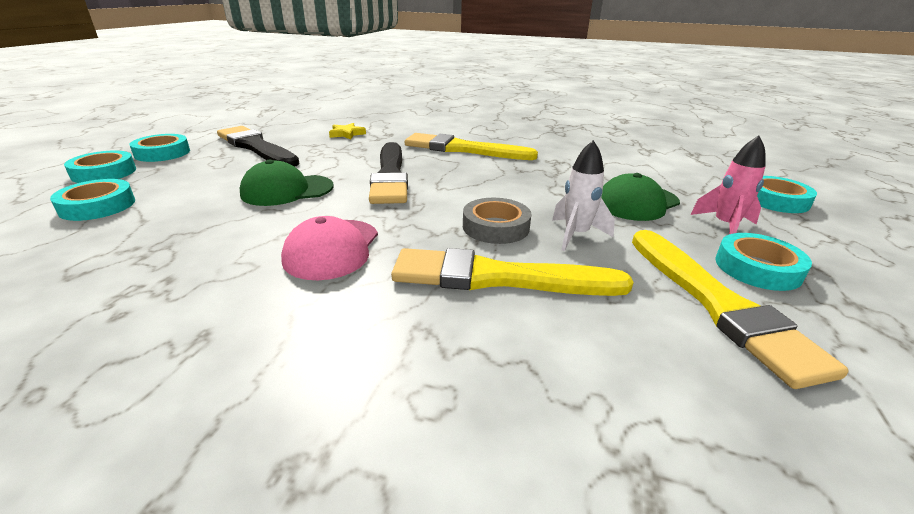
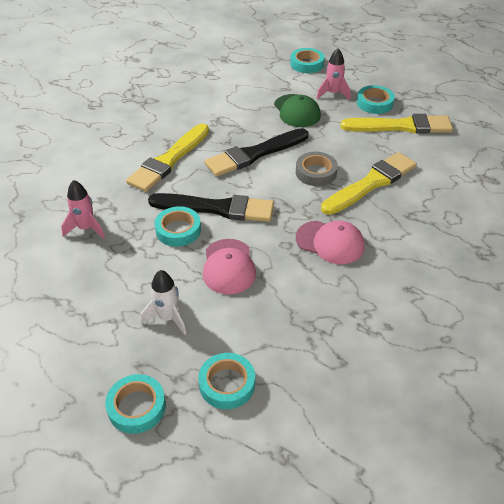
camera: 75 degrees left, 15 degrees up
(162, 153) = (87, 372): turquoise tape -> turquoise tape (178, 230)
(256, 147) = (100, 295): black brush -> black brush (254, 154)
(287, 190) = (228, 267): green cap -> pink cap
(346, 134) = (86, 228): yellow star -> pink rocket
(498, 277) = (371, 183): yellow brush -> yellow brush turned 150 degrees counterclockwise
(576, 235) = (332, 146): white rocket -> white rocket (168, 318)

